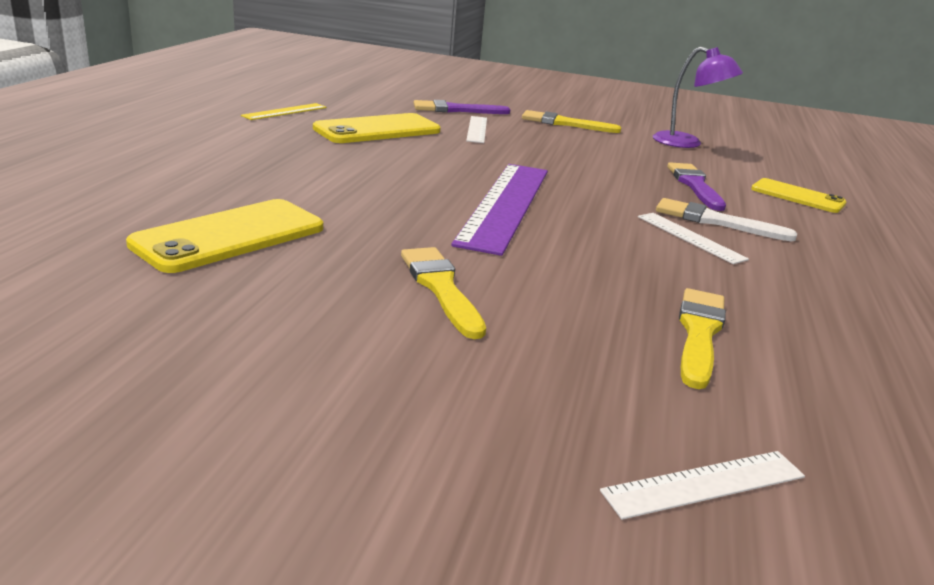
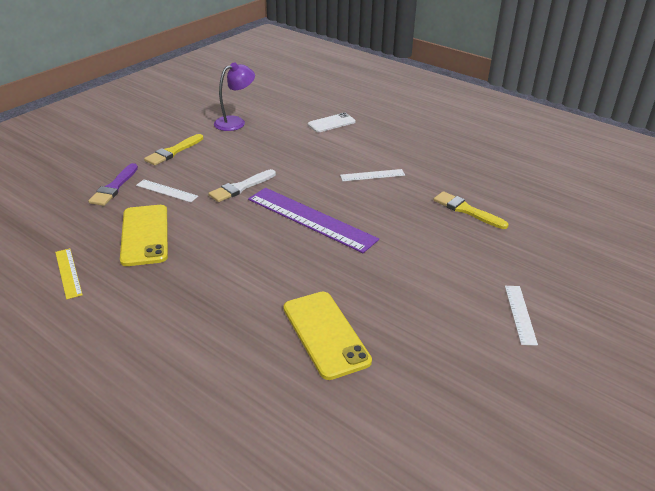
camera: 65 degrees left, 10 degrees up
(441, 288) = (411, 269): yellow brush -> none
(695, 185) = (305, 147): purple brush -> none
(704, 484) = (563, 248): white ruler -> white ruler (520, 314)
(716, 221) = (355, 160): white brush -> white brush (241, 187)
(797, 196) = (331, 123): yellow phone -> white phone

